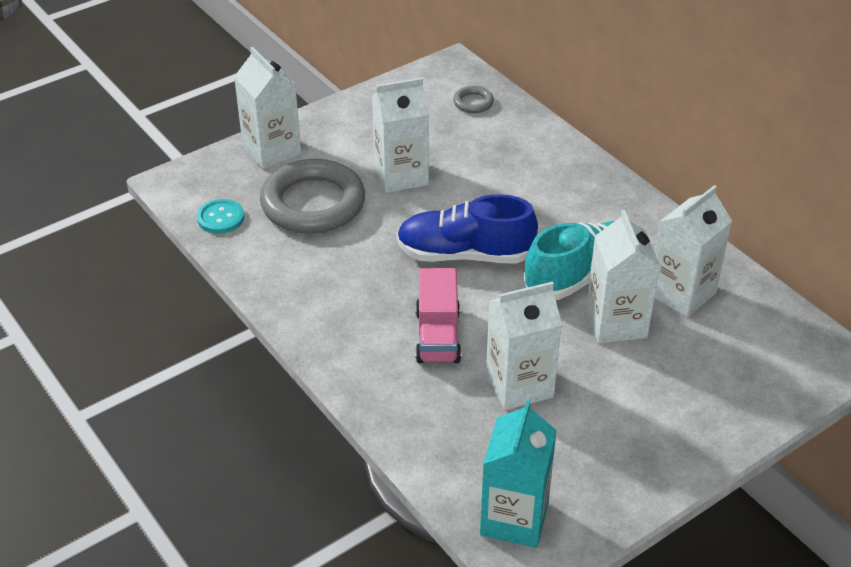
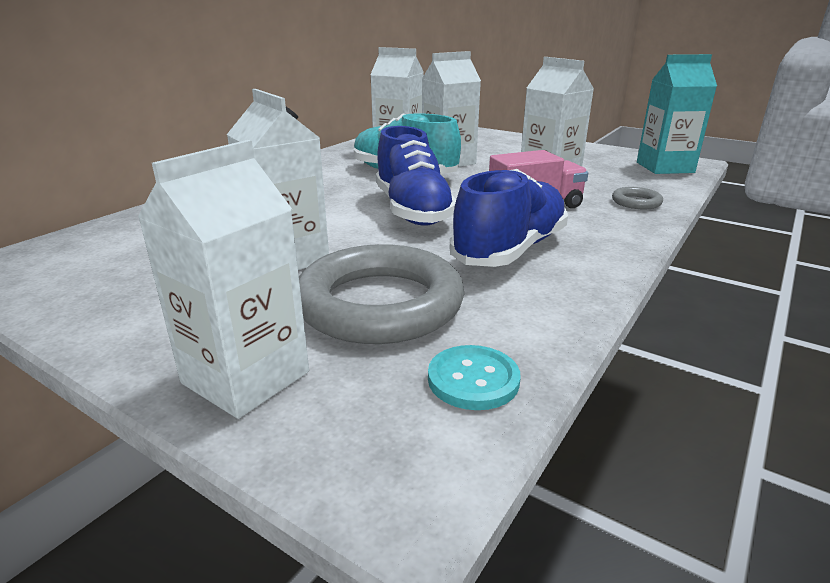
camera: 110 degrees left, 15 degrees down
(353, 284) = (510, 250): none -> blue shoe
(473, 102) = (107, 242): grey ring -> grey ring (636, 202)

